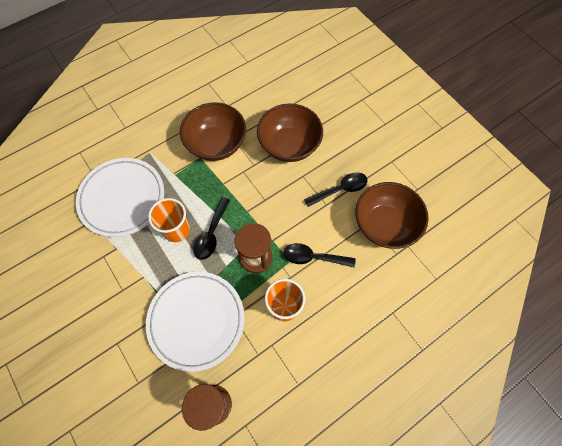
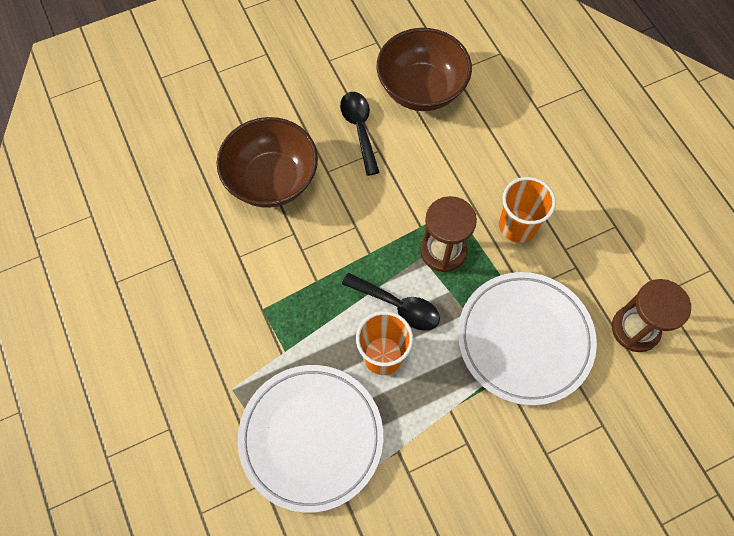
camera: 80 degrees left, 0 degrees up
(216, 144) = (243, 282): brown bowl -> none
(313, 257) = (454, 180): black spoon -> none

